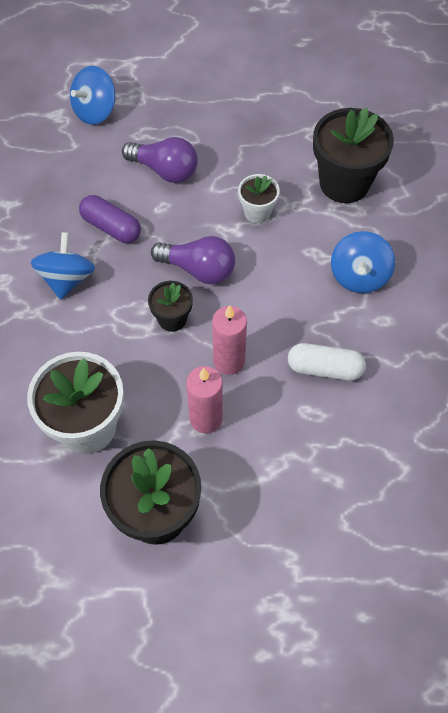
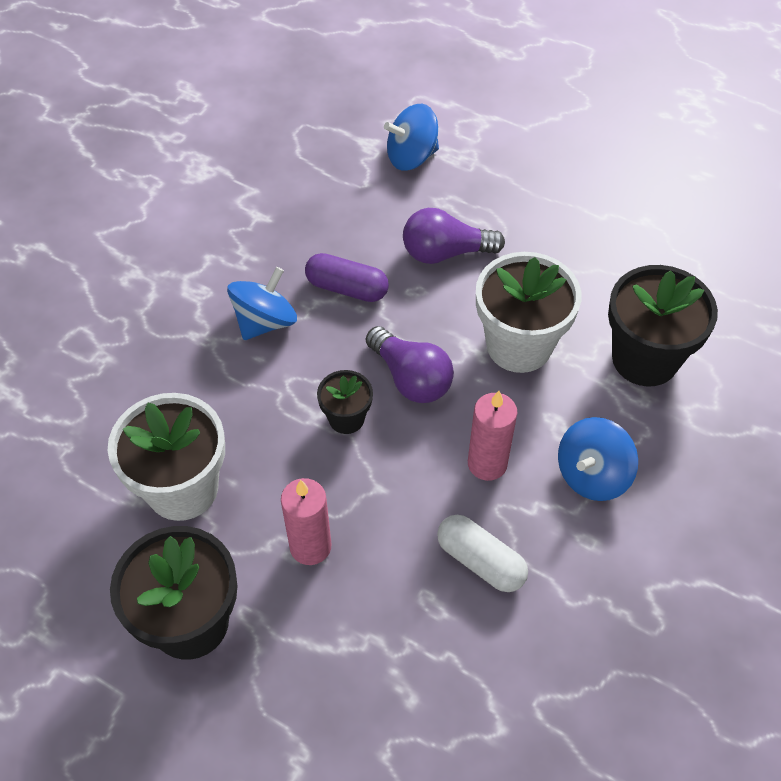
camera: 30 degrees right, 5 degrees down
(111, 227) = (347, 288): purple capsule -> purple capsule turned 45 degrees counterclockwise
(165, 170) = (445, 252): purple light bulb -> purple light bulb turned 120 degrees clockwise
(229, 361) = (377, 496): pink candle -> pink candle (487, 464)
(257, 212) = (519, 345): white flower pot -> white flower pot, size x1.91

